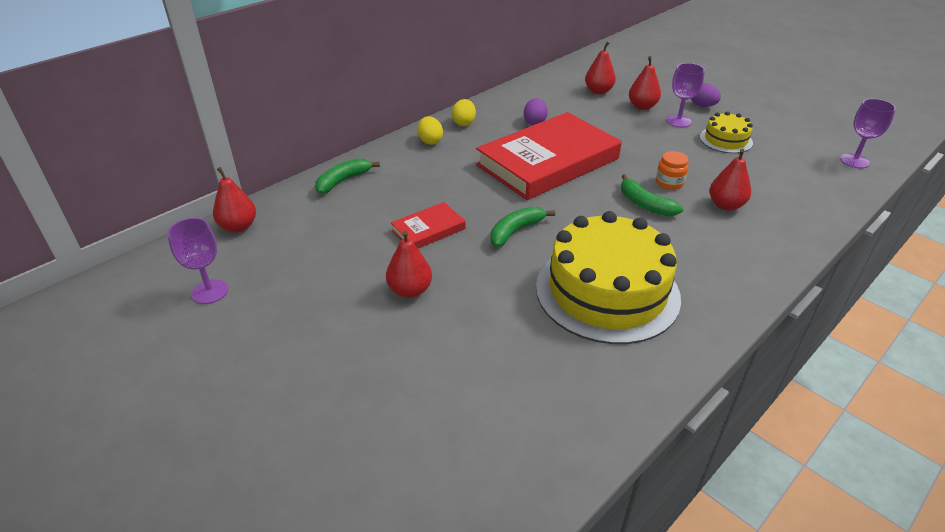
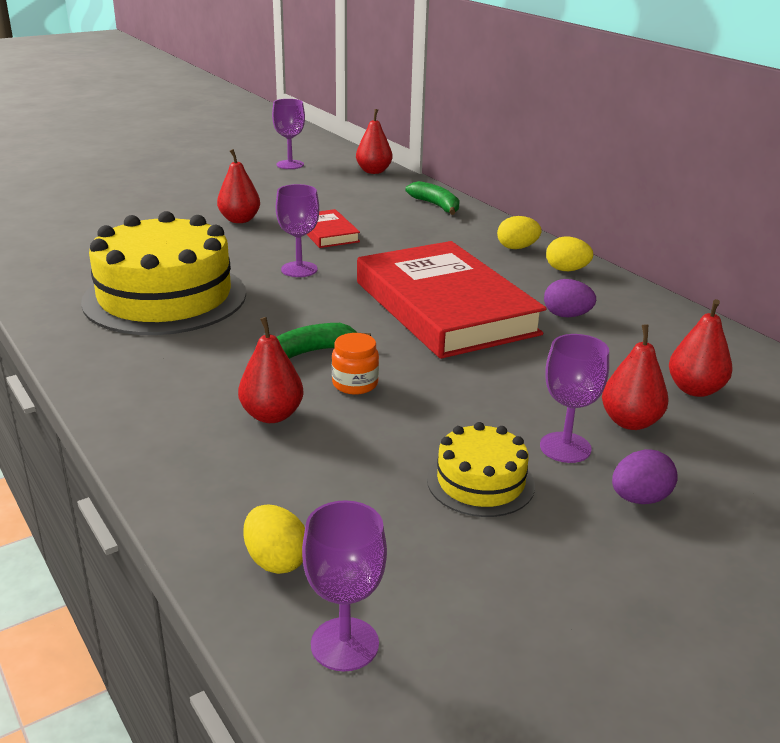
camera: 100 degrees right, 10 degrees down
(515, 231) = (299, 269): green banana -> purple goblet
(831, 183) = (276, 560): none -> yellow egg

